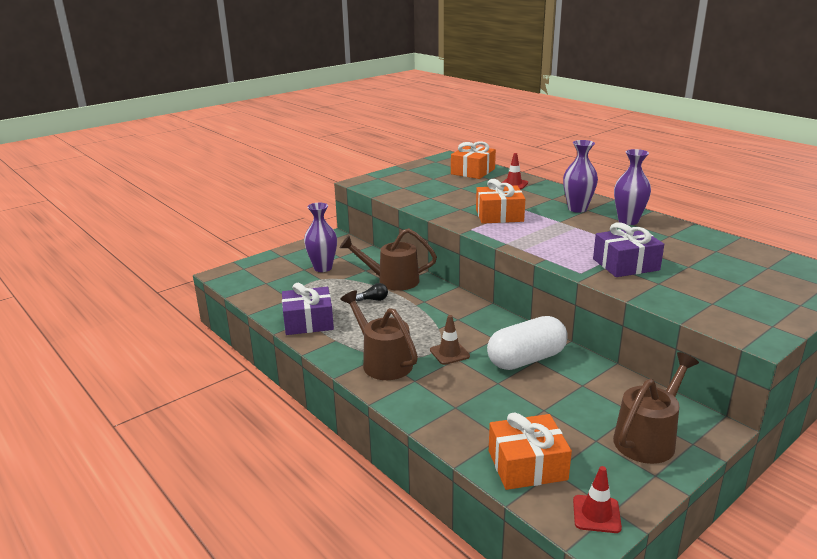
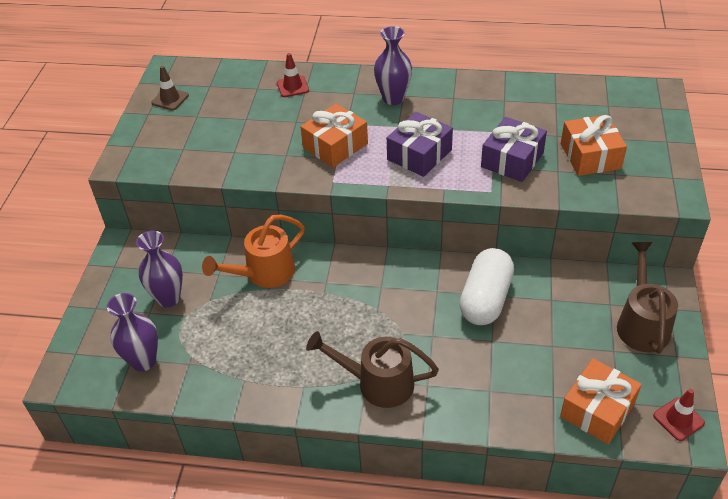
camera: 40 degrees left, 20 degrees up
(308, 322) = (249, 382): purple gift -> purple gift (419, 155)
(373, 300) = (276, 311): black light bulb -> none
(391, 281) = (263, 274): brown watering can -> orange watering can
(449, 353) = (420, 333): brown traffic cone -> brown traffic cone (170, 99)
(473, 171) = (226, 84): orange gift -> orange gift (590, 156)
(628, 221) = (453, 95): purple vase -> purple vase (143, 361)

